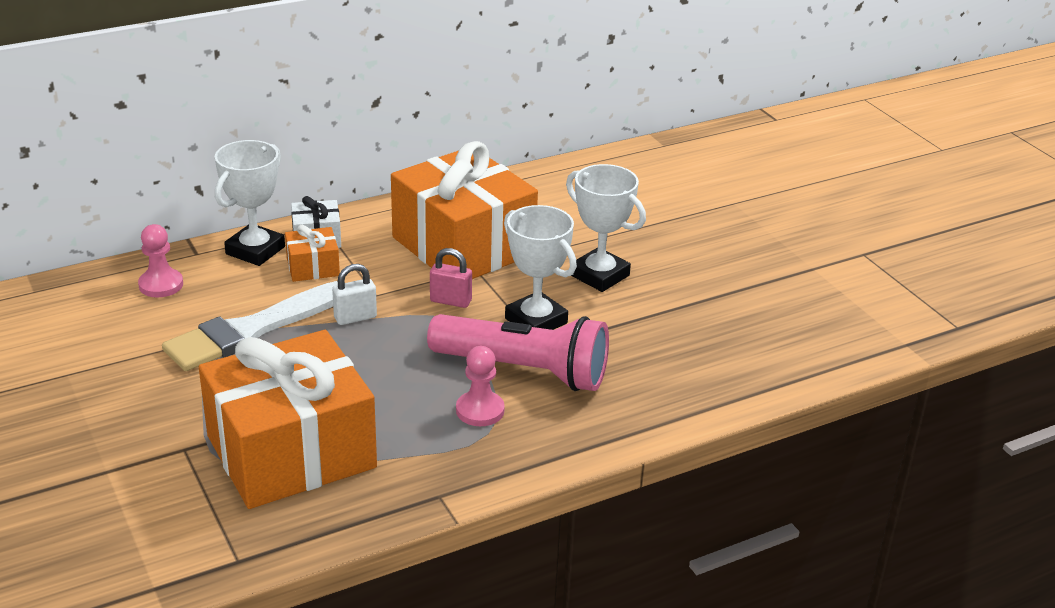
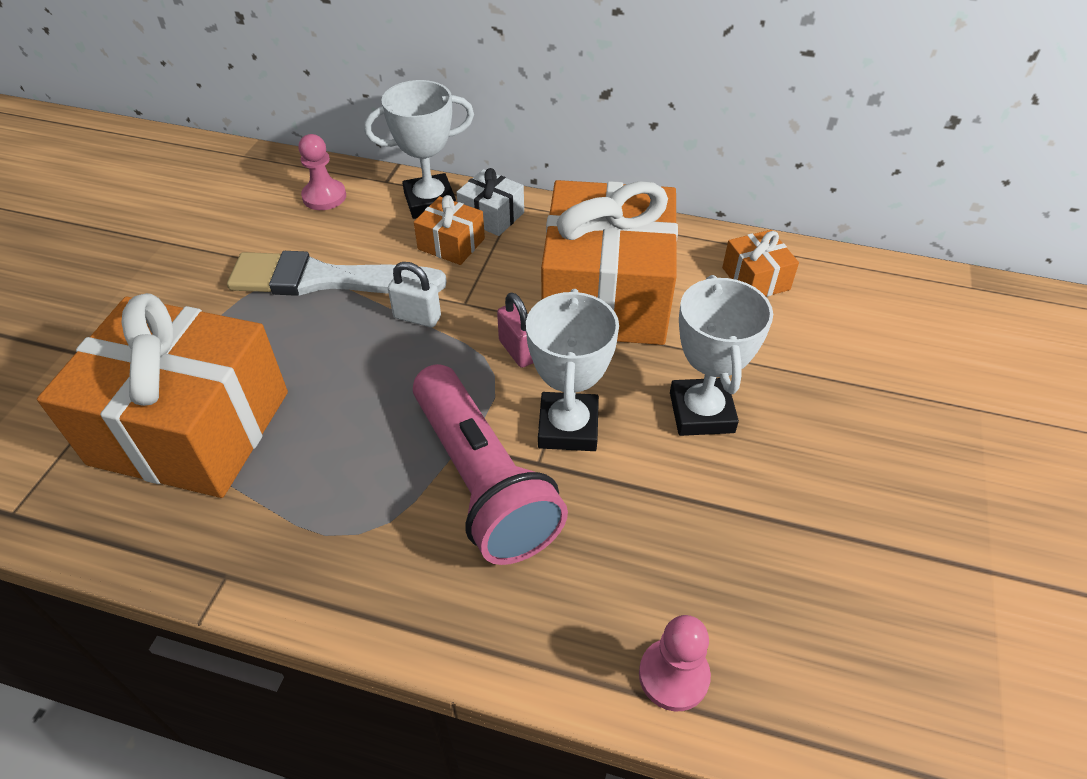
camera: 45 degrees right, 15 degrees up
(480, 410) = (384, 500): pink pawn -> pink pawn (673, 675)
(542, 195) = (755, 278): none -> orange gift

